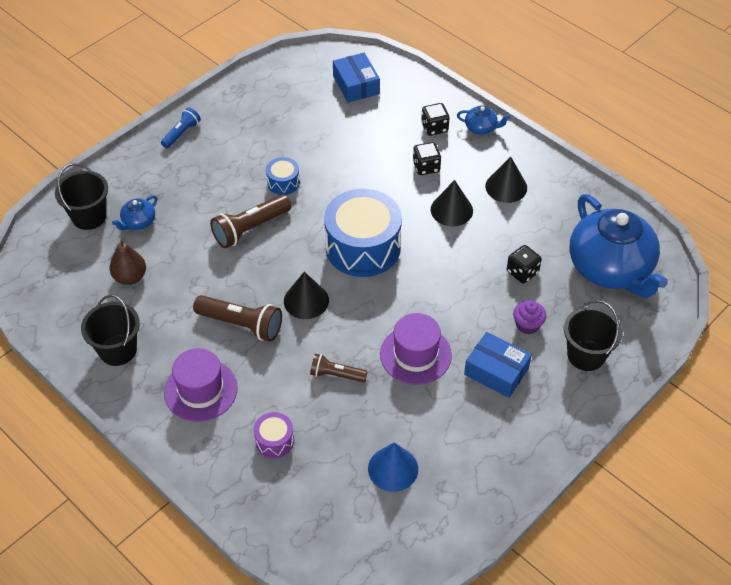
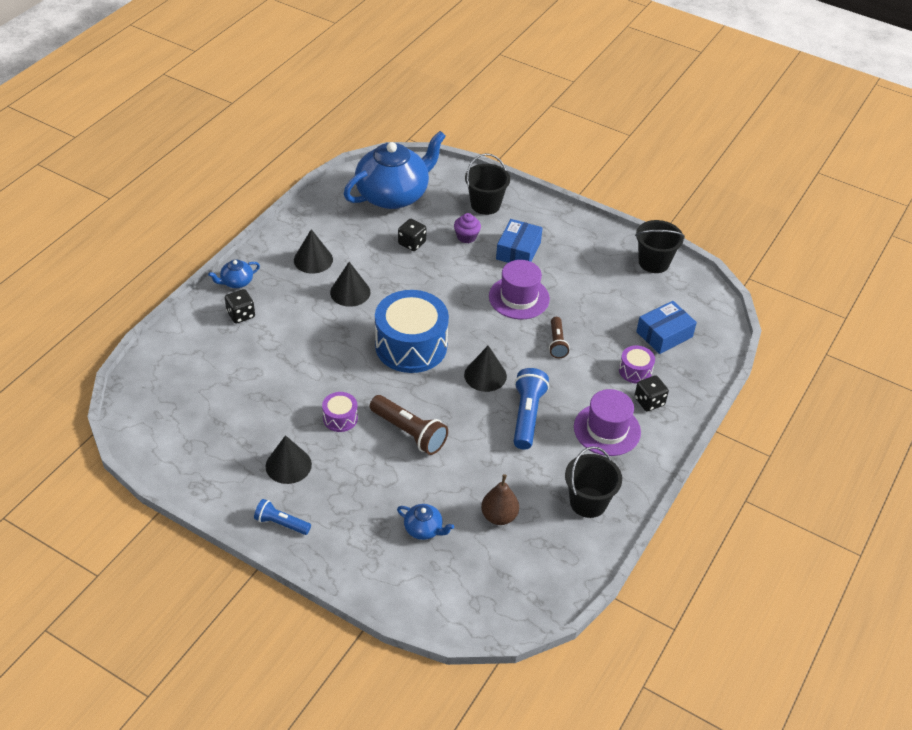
camera: 105 degrees left, 5 degrees down
(89, 216) = (427, 578): black bucket -> black bucket (654, 262)
(241, 143) = (288, 465): none -> black cone
(241, 324) = (527, 416): brown flashlight -> blue flashlight
(283, 182) = (340, 418): blue drum -> purple drum
(356, 85) = (181, 383): blue box -> blue box (664, 334)
(393, 468) = (629, 298): blue cone -> none
(426, 167) = (297, 315): black dice -> black dice (649, 401)
(481, 128) = (236, 282): blue teapot -> blue teapot turned 120 degrees counterclockwise

